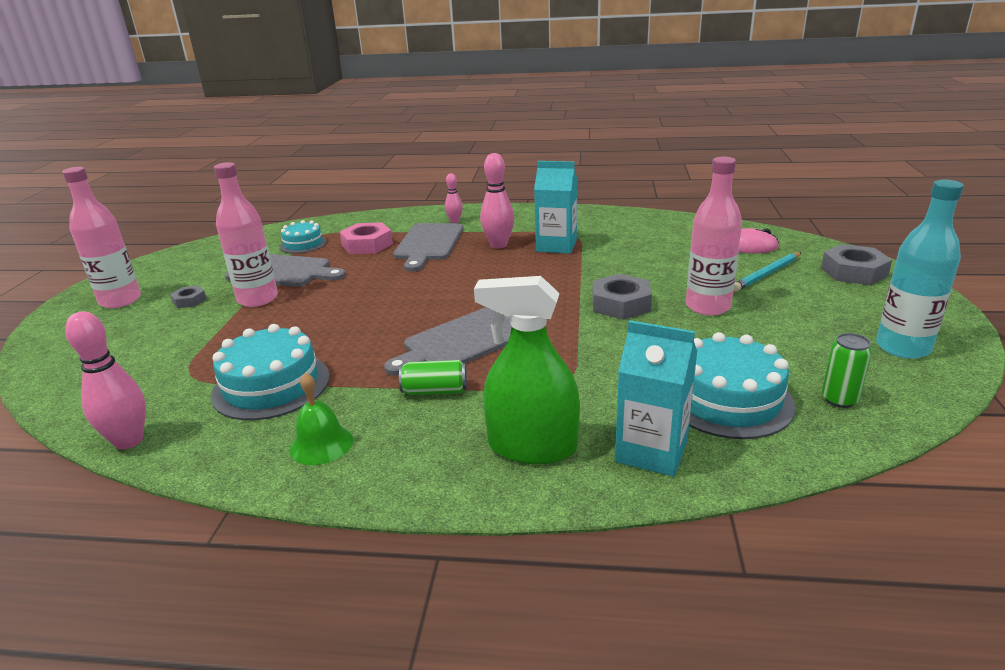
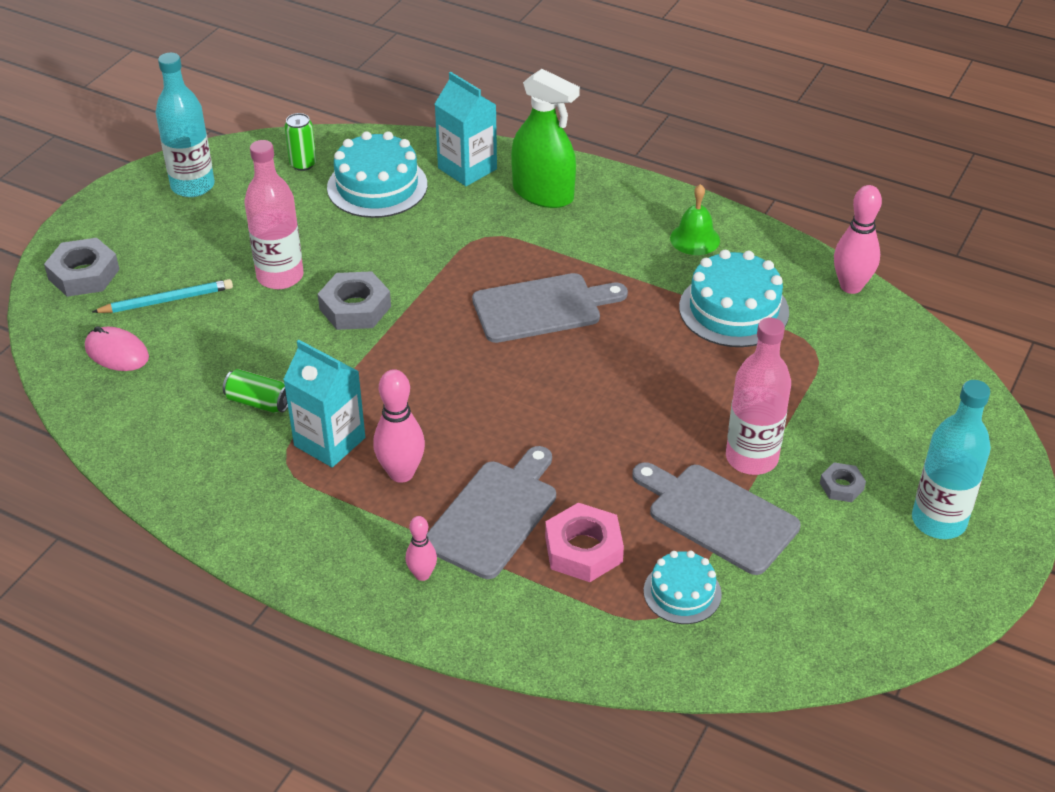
camera: 160 degrees left, 15 degrees up
(120, 300) = (938, 521): pink bottle -> turquoise bottle
(435, 391) = (591, 260): green can -> green can (259, 402)

